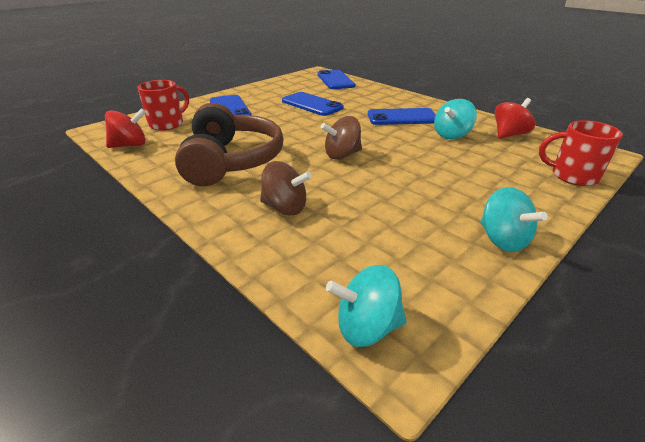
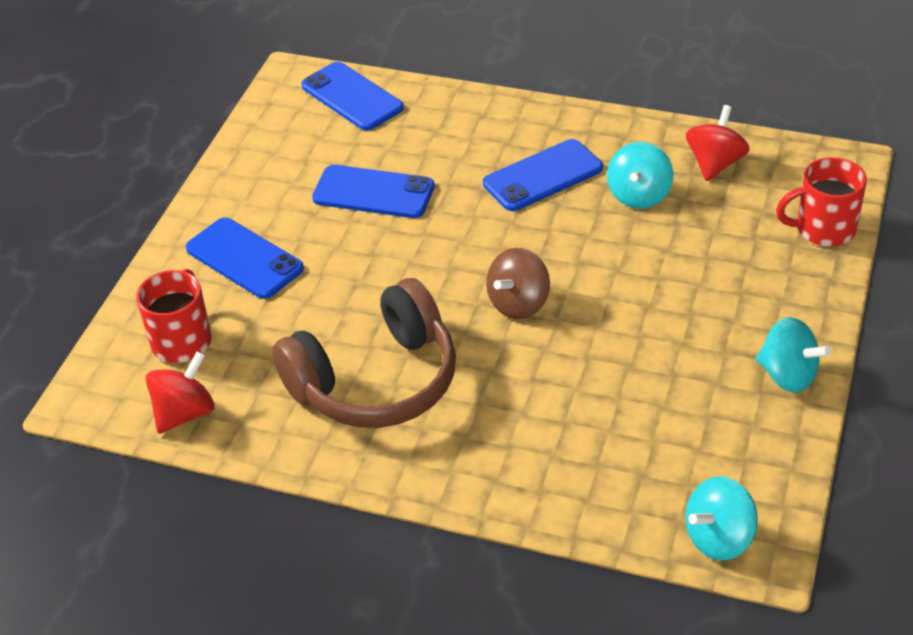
camera: 25 degrees left, 10 degrees up
(231, 161) = (376, 381): brown headphones -> brown headphones turned 90 degrees clockwise
(285, 208) = (525, 432): brown spinning top -> none

